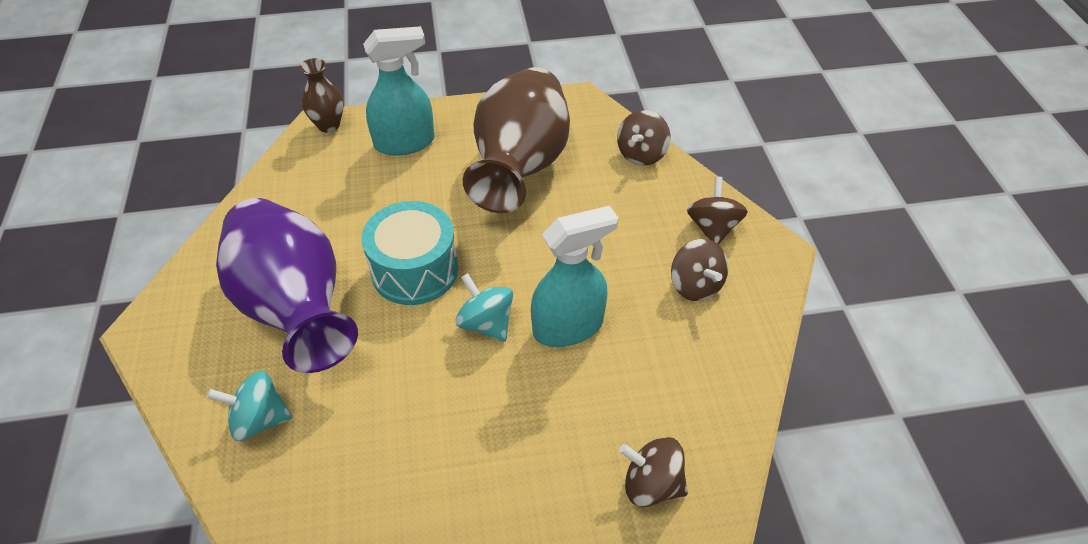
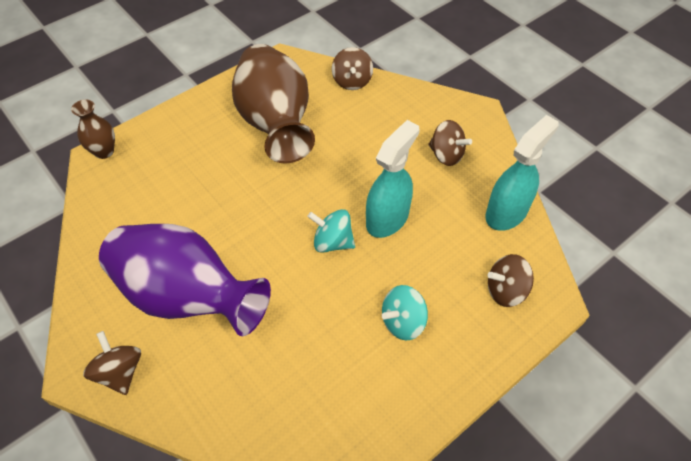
camera: 30 degrees left, 5 degrees up
(259, 419) = (223, 386): turquoise spinning top -> turquoise spinning top (403, 322)
(405, 142) = (176, 140): turquoise spray bottle -> turquoise spray bottle (506, 212)
(415, 270) = (255, 229): turquoise drum -> none
(712, 228) = (431, 113): brown spinning top -> brown spinning top (120, 372)

